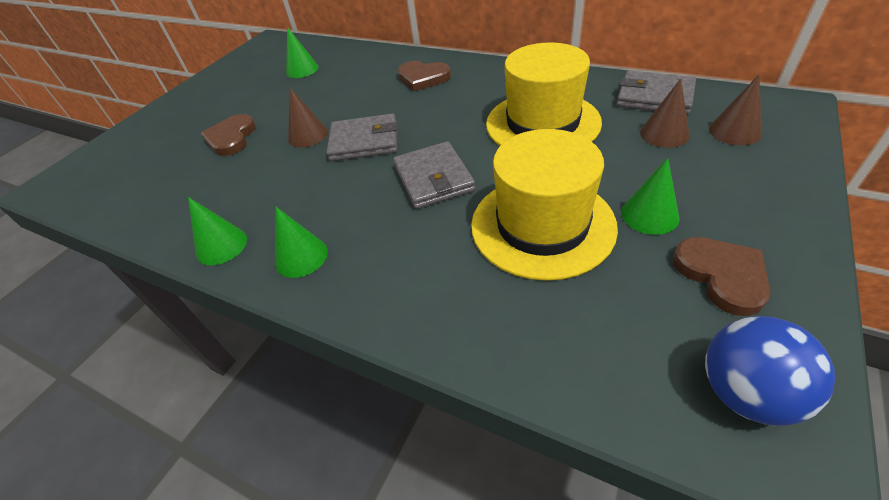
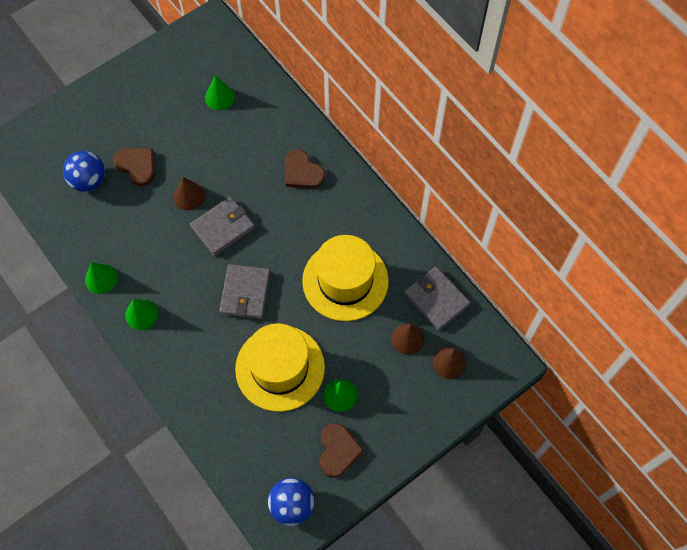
camera: 20 degrees right, 20 degrees up
(172, 169) = (89, 181): none -> blue ball
(231, 138) = (137, 166): brown heart -> brown heart turned 105 degrees clockwise
(364, 141) = (223, 227): grey wallet -> grey wallet turned 60 degrees counterclockwise

